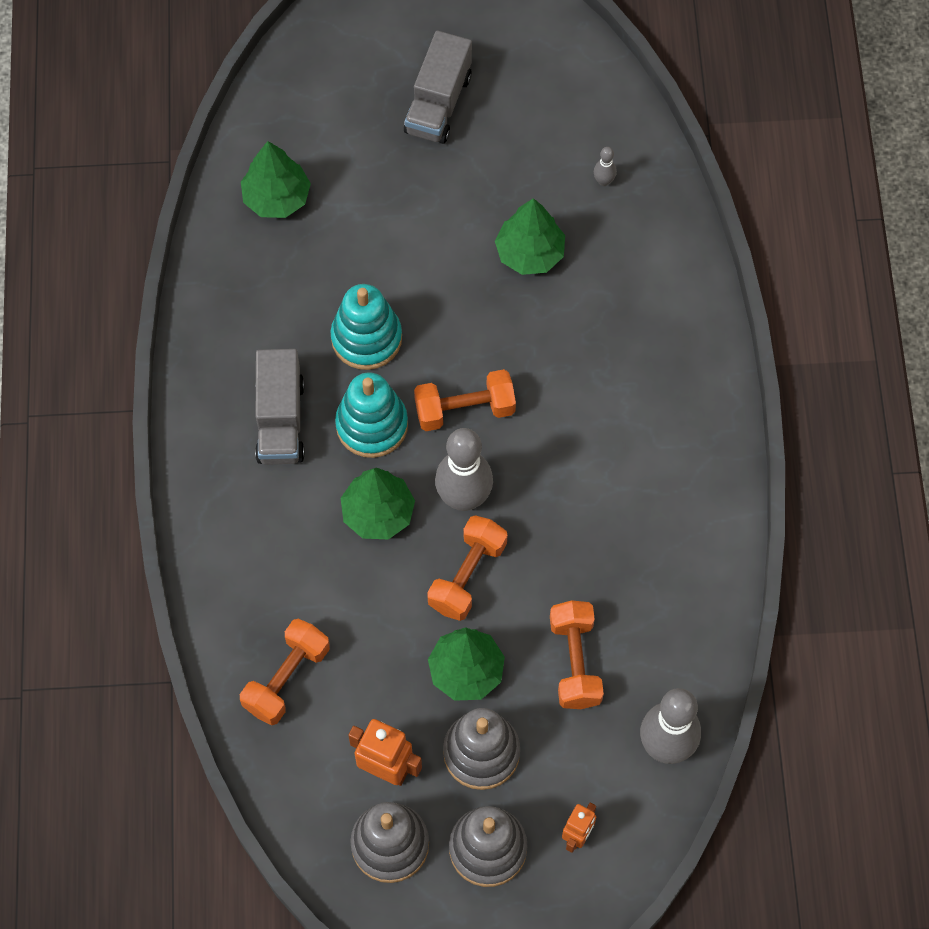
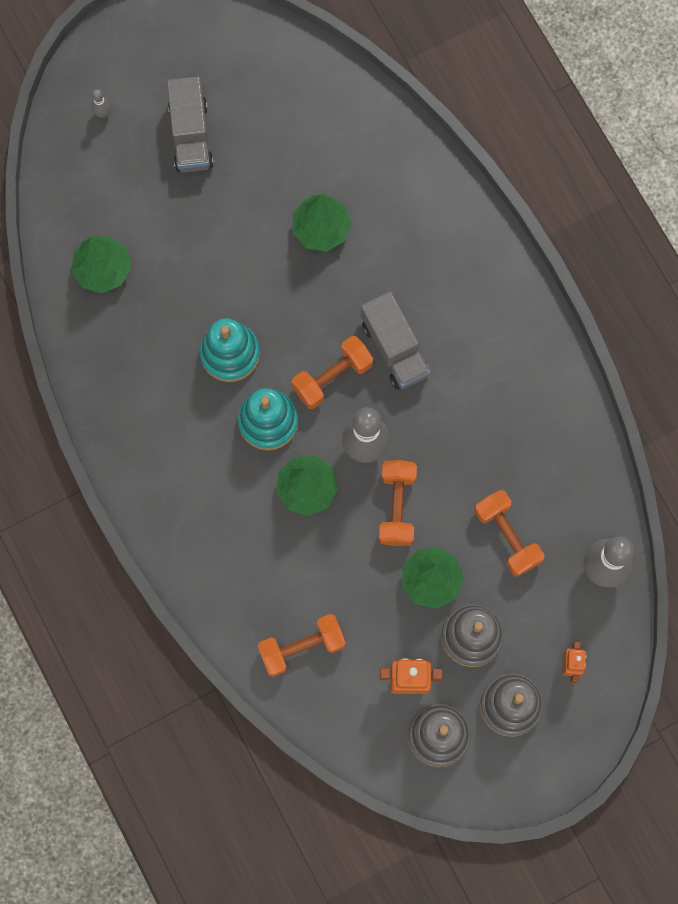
camera: 25 degrees left, 10 degrees up
(280, 420) = (197, 449): grey truck -> grey truck (394, 349)
(286, 678) = (302, 647): orange dumbbell -> orange dumbbell turned 60 degrees clockwise
(603, 181) = (349, 144): grey bowling pin -> grey bowling pin (103, 113)

